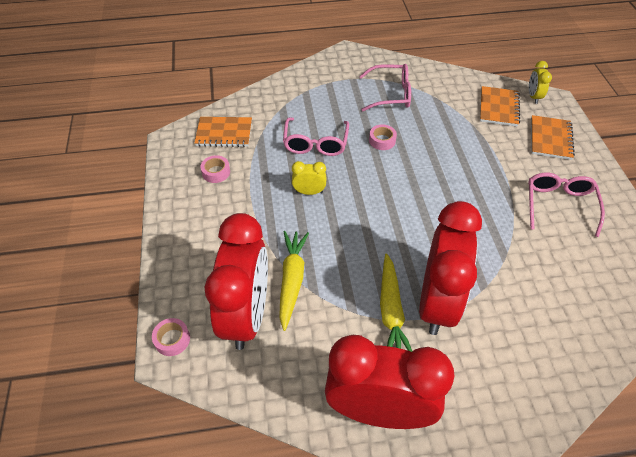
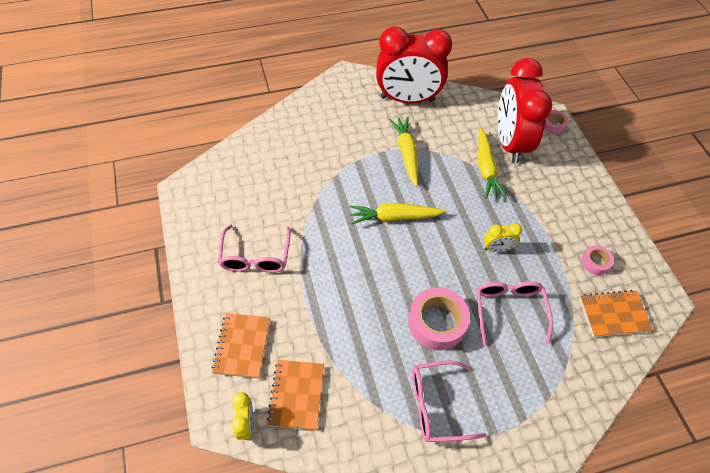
camera: 170 degrees right, 5 degrees up
(382, 140) = (437, 322): pink tape -> pink tape, size x1.90
(413, 231) = (394, 217): none -> yellow carrot
(437, 302) = (372, 162): red clock -> none

